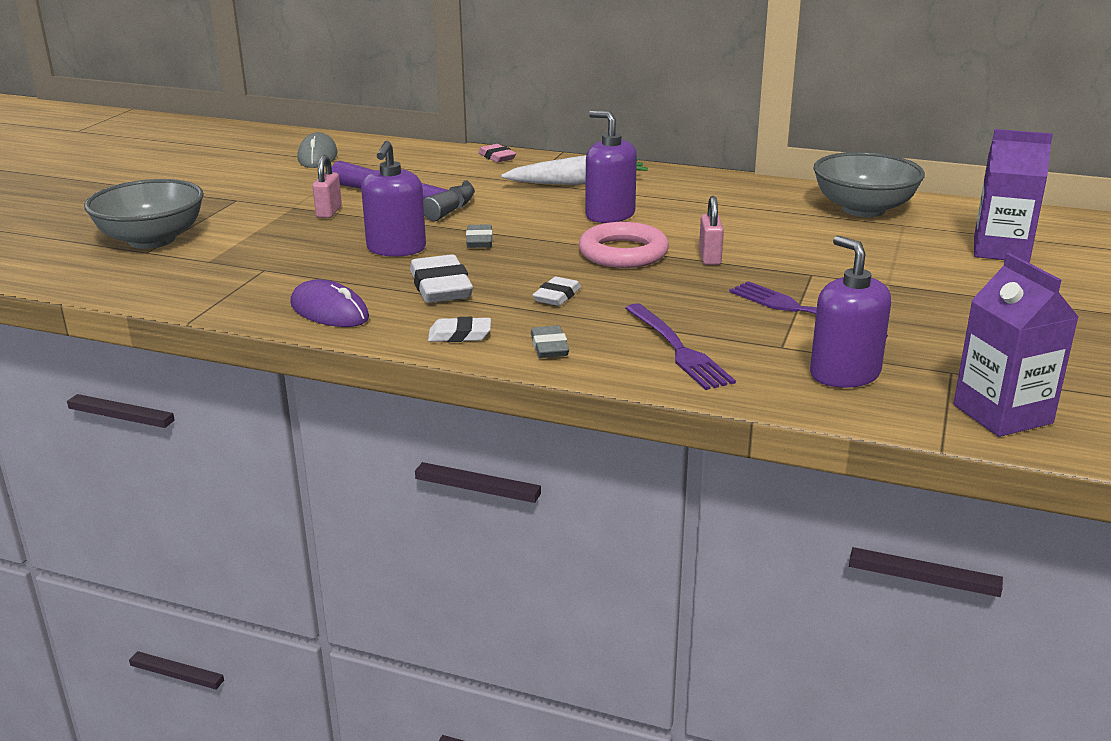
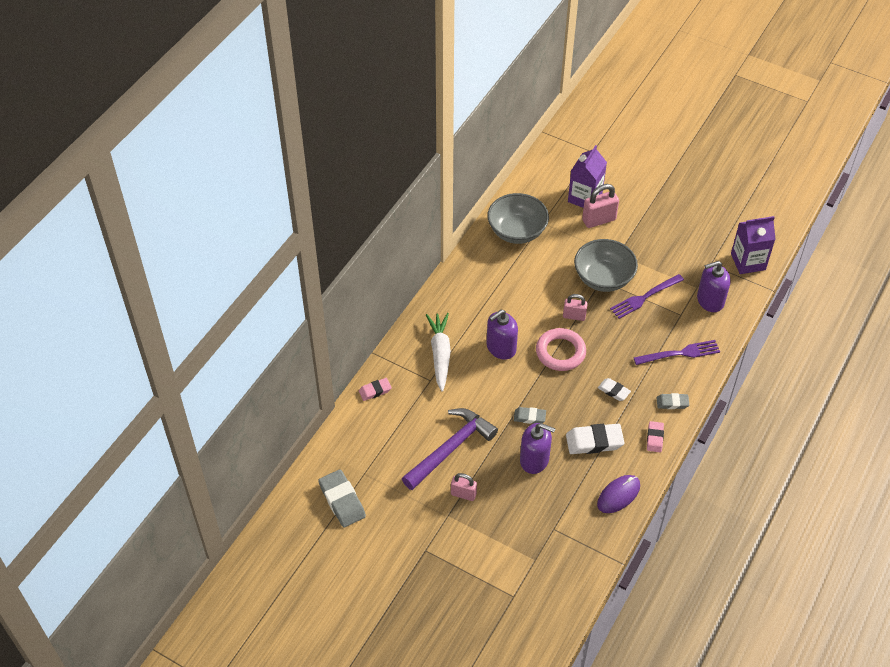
camera: 80 degrees left, 25 degrees up
(152, 240) = (494, 595): grey bowl -> grey bowl (603, 278)
(317, 156) = (342, 501): grey mouse -> grey eraser
(460, 335) = (655, 438): white eraser -> pink eraser
(958, 264) = (599, 220): none -> pink padlock

